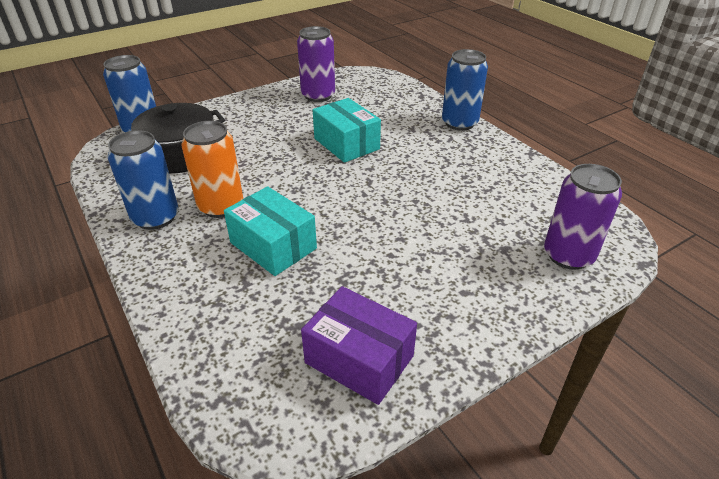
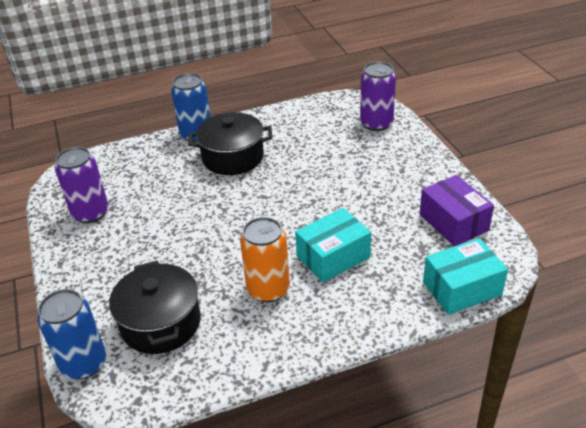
camera: 75 degrees left, 0 degrees up
(156, 218) = (271, 336): blue can -> none
(346, 144) = (198, 203): turquoise box -> turquoise box (462, 288)
(359, 359) = (453, 222): purple box -> purple box turned 75 degrees counterclockwise
(430, 151) = (233, 157): none -> black pot

